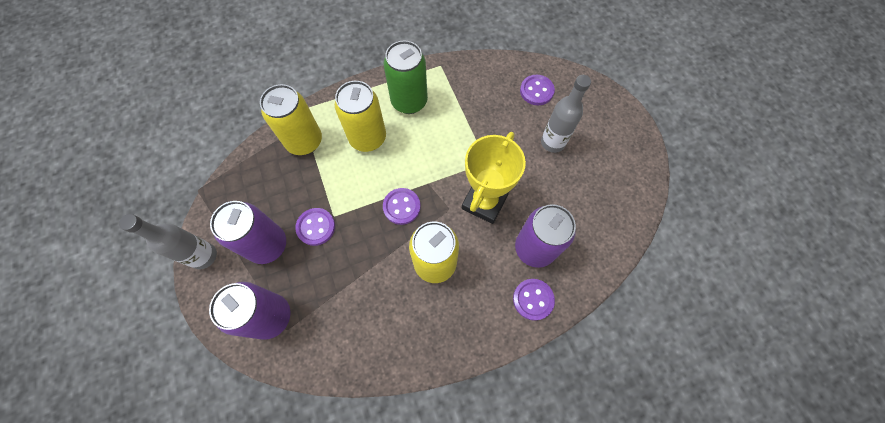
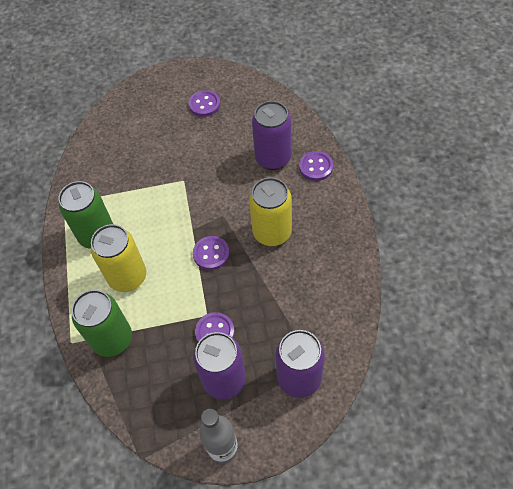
camera: 75 degrees left, 10 degrees down
(304, 141) = (112, 339): yellow can -> green can
(484, 202) = (222, 187): yellow trophy -> none
(536, 91) = (122, 131): purple button -> purple button (204, 104)
(552, 142) = (178, 128): grey bottle -> none

